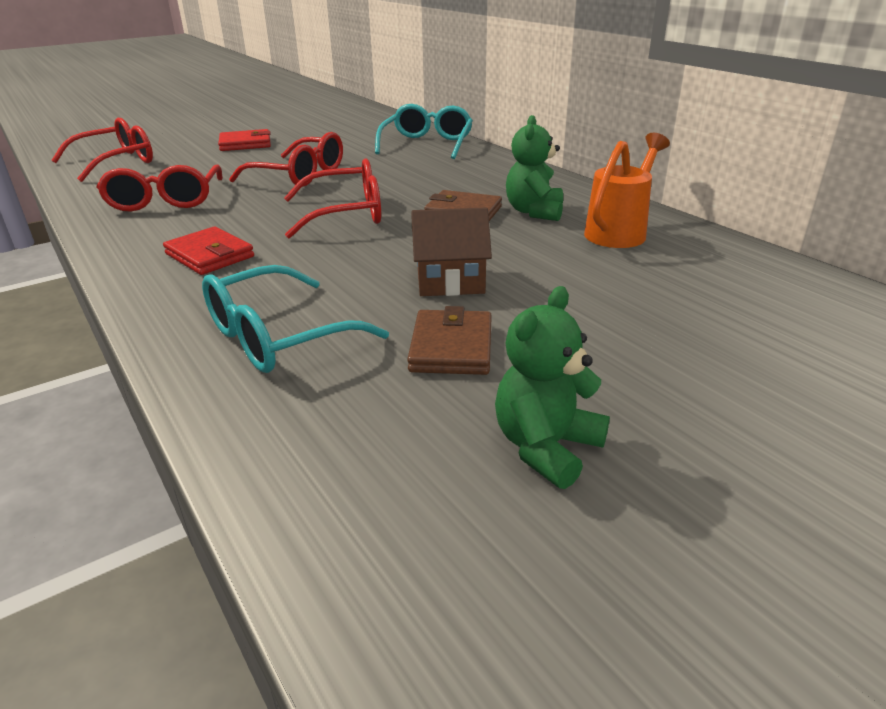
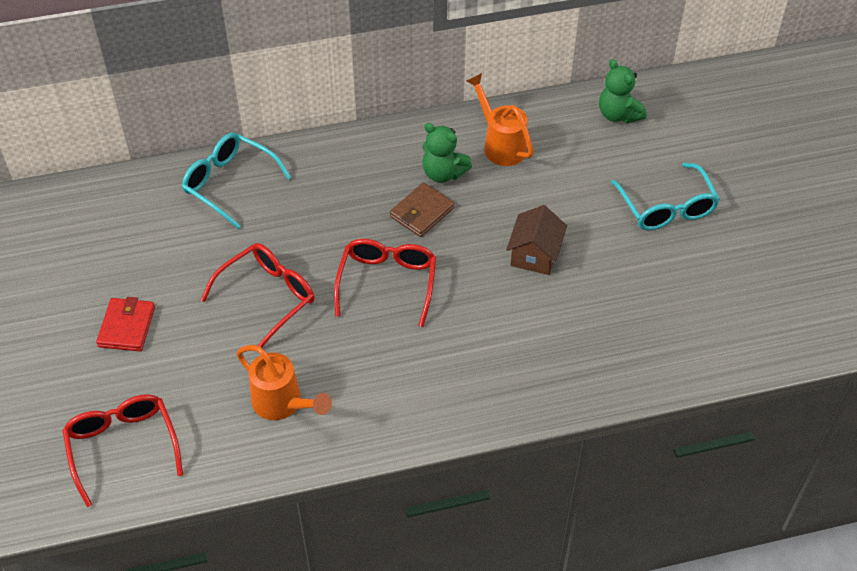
camera: 70 degrees left, 20 degrees up
(165, 200) = (283, 404): red glasses -> orange watering can
(210, 255) = (430, 378): red wallet -> none
(277, 337) = (572, 353): turquoise glasses -> turquoise glasses (667, 208)
(451, 347) = (614, 277): brown wallet -> none
(546, 447) = (709, 270): green teddy bear -> green teddy bear (618, 114)

